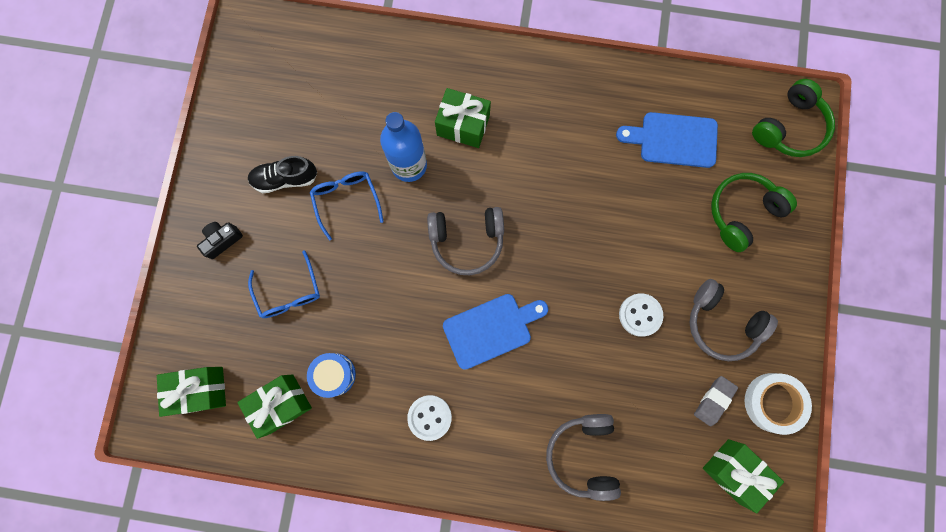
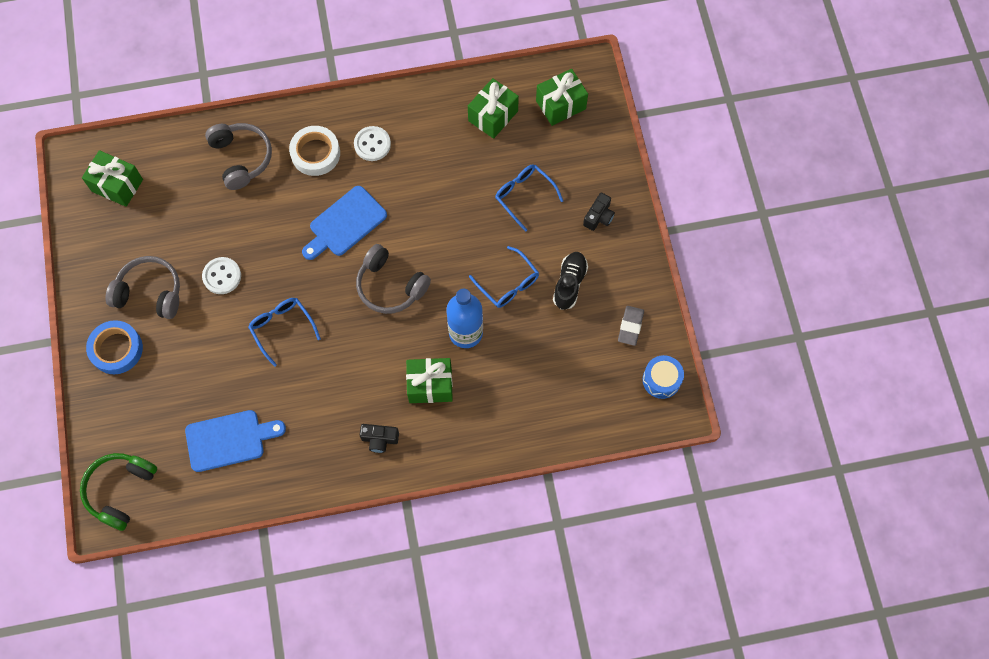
camera: 160 degrees right, 10 degrees down
(285, 179) = (569, 284): black shoe -> black shoe turned 45 degrees counterclockwise
(334, 374) = (460, 149): blue drum -> blue drum (661, 380)
(467, 241) = (390, 286): grey headphones -> grey headphones turned 120 degrees counterclockwise
(529, 91) = (379, 439): none -> black camera
(592, 234) = (282, 328): none -> blue glasses
(714, 400) = (144, 231): grey eraser -> grey eraser (630, 326)
(742, 212) = (150, 394): green headphones -> none
(768, 272) = (116, 349): none -> blue tape
(773, 402) = (93, 246): white tape -> white tape (315, 153)

